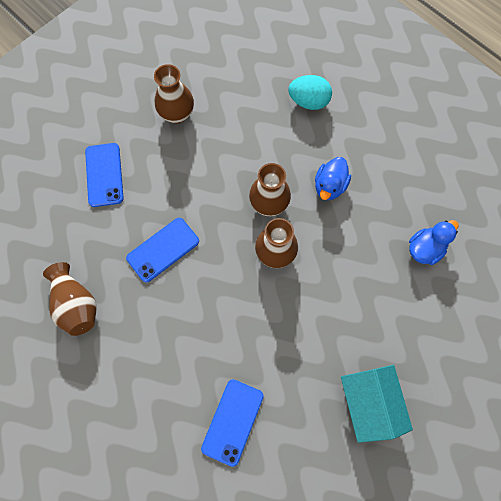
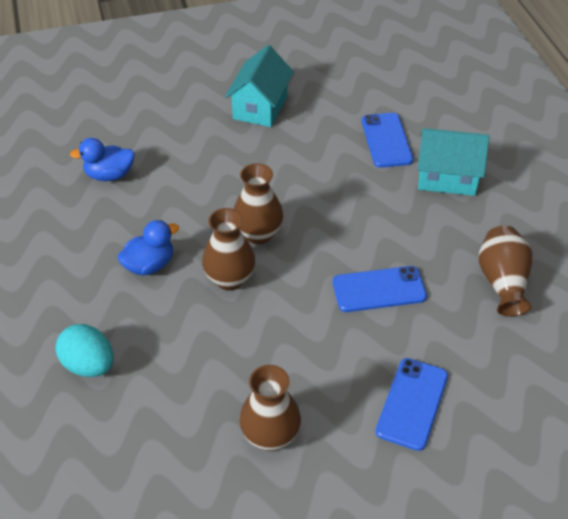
camera: 150 degrees left, 25 degrees down
(159, 400) = (447, 178): none -> turquoise house
(232, 421) = (386, 140): blue phone -> blue phone turned 60 degrees counterclockwise

